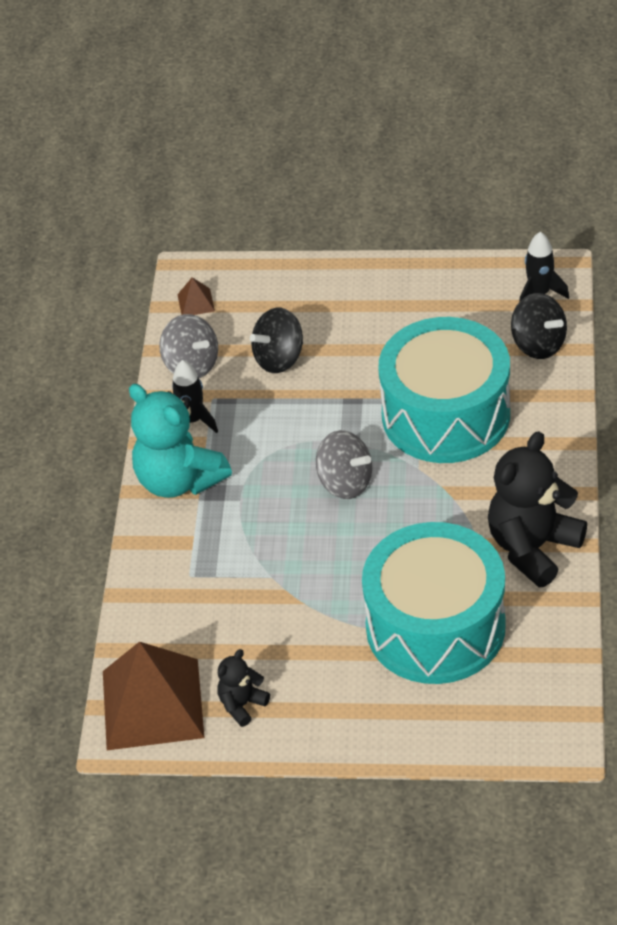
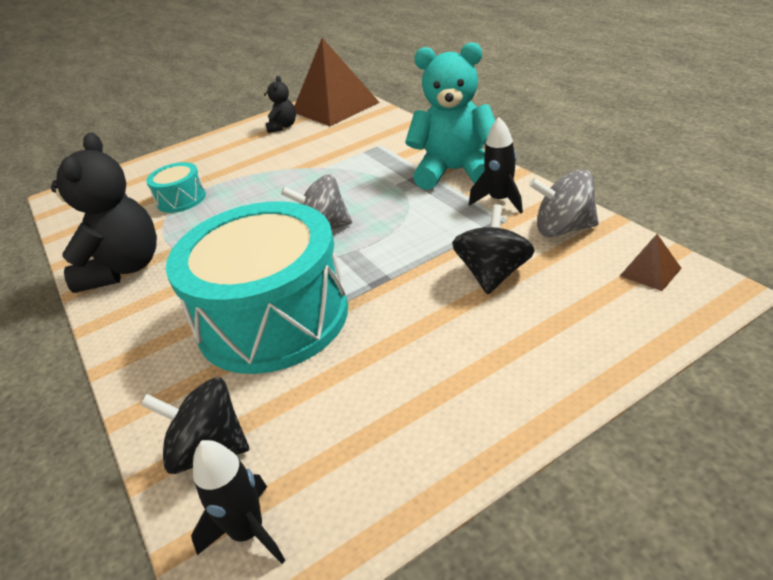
camera: 145 degrees right, 10 degrees down
(435, 627) = (181, 199): turquoise drum -> turquoise drum, size x0.44

